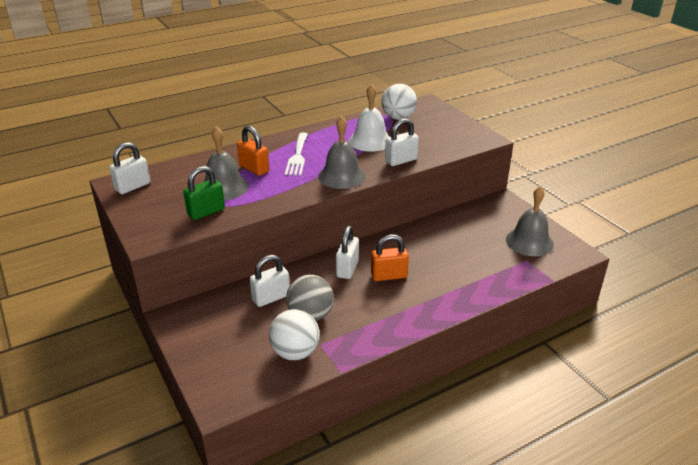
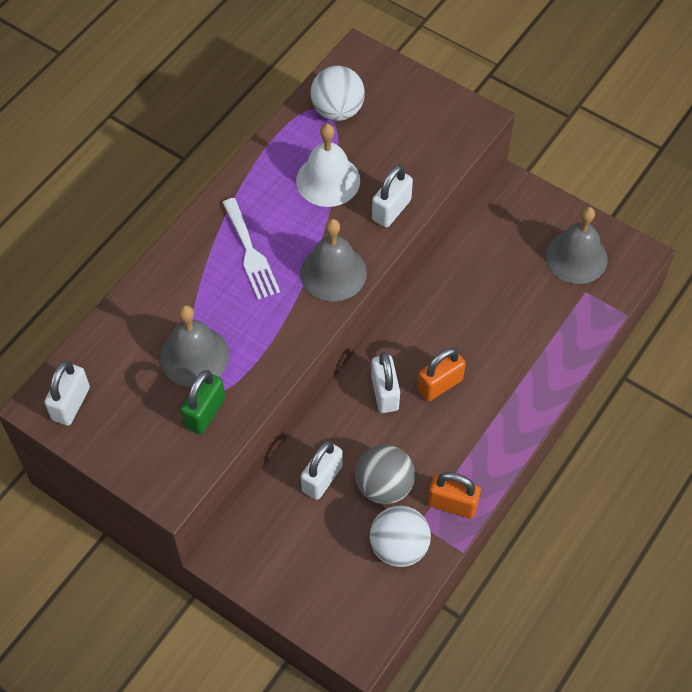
camera: 25 degrees left, 25 degrees up
(254, 169) = (209, 302): orange padlock -> orange padlock (452, 504)

